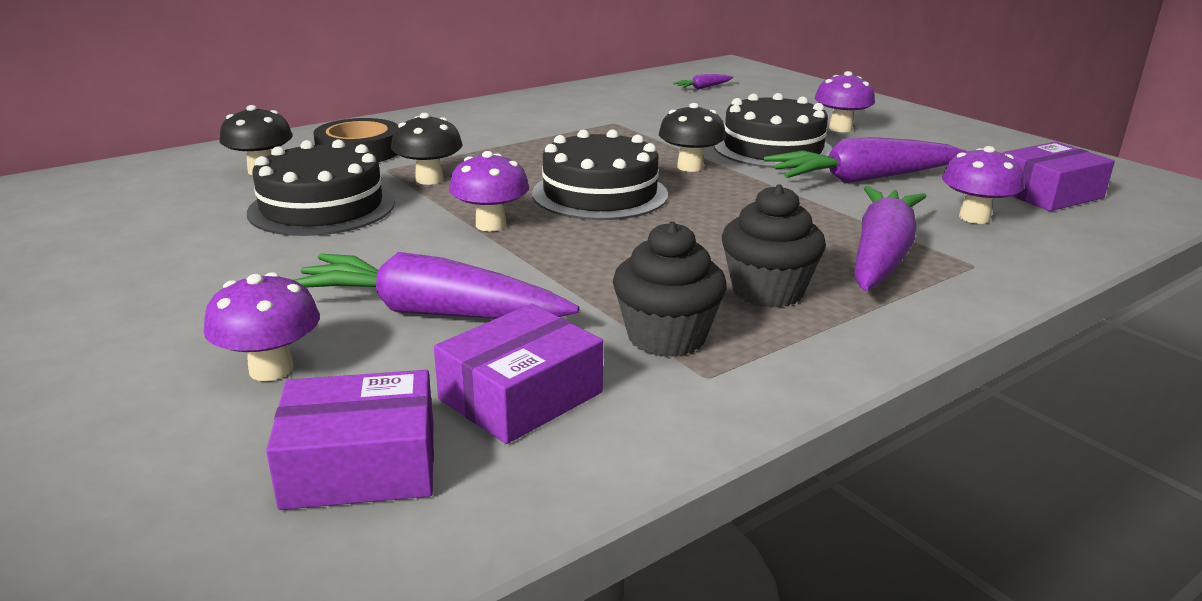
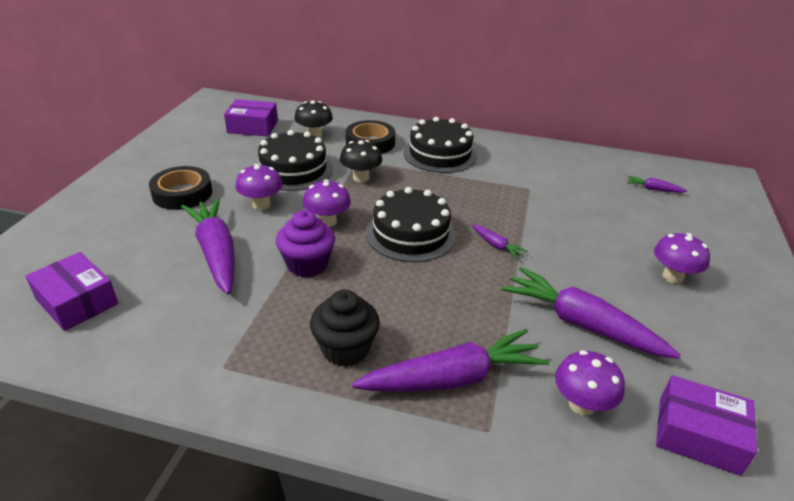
camera: 50 degrees right, 10 degrees up
(209, 295) = (182, 193): none -> black tape
(271, 369) = (134, 241): purple mushroom -> purple mushroom (261, 204)
(521, 396) = (159, 315): purple box -> purple box (252, 127)
(565, 263) = (307, 264): none -> purple cupcake
(666, 337) = (254, 334): black cupcake -> none
(690, 167) = (496, 245): black mushroom -> purple carrot
(773, 148) = (580, 263): black cake -> black cake (440, 154)

